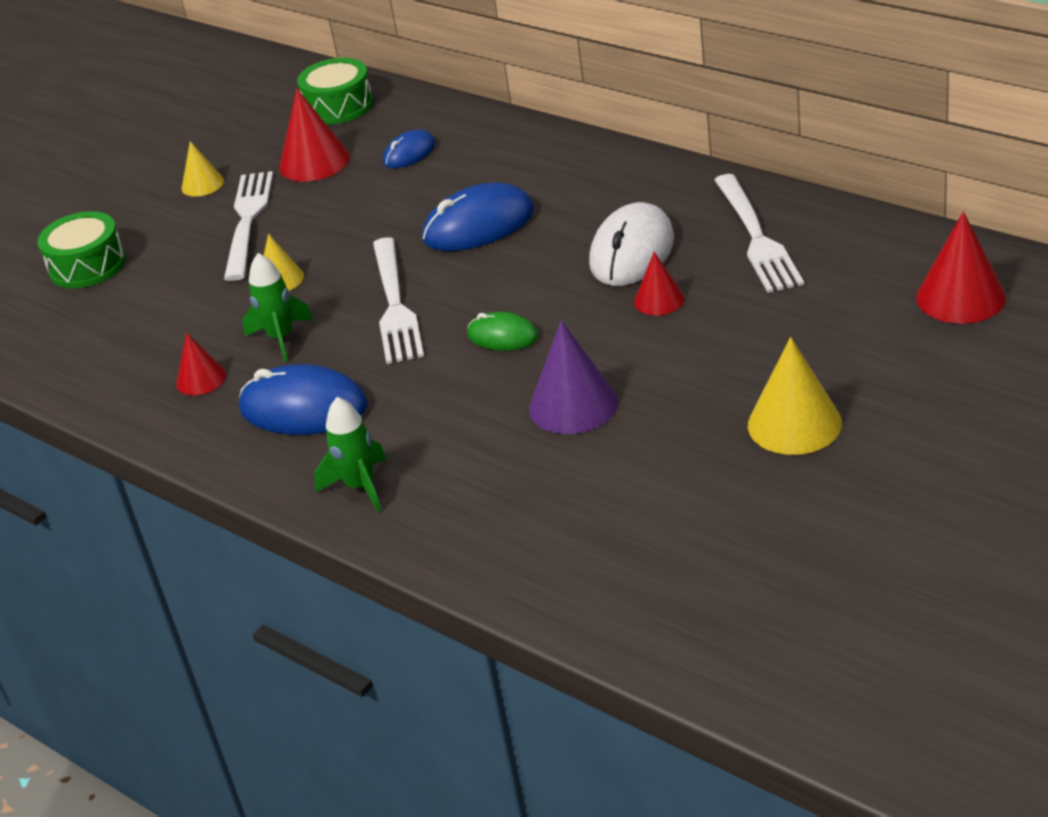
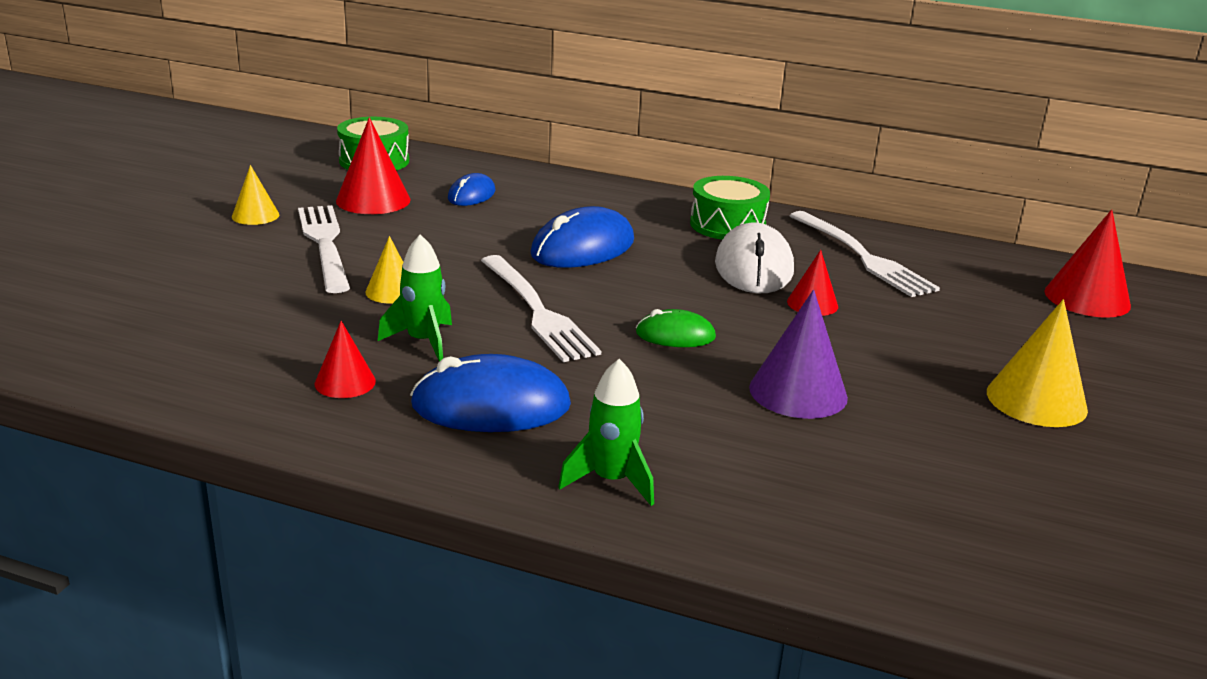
camera: 25 degrees left, 10 degrees down
(87, 265) = (145, 281): green drum -> green drum (727, 225)

